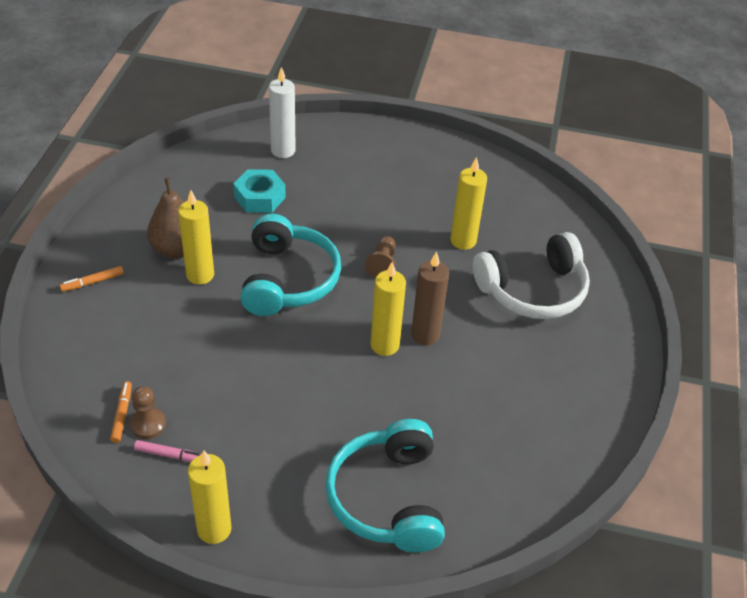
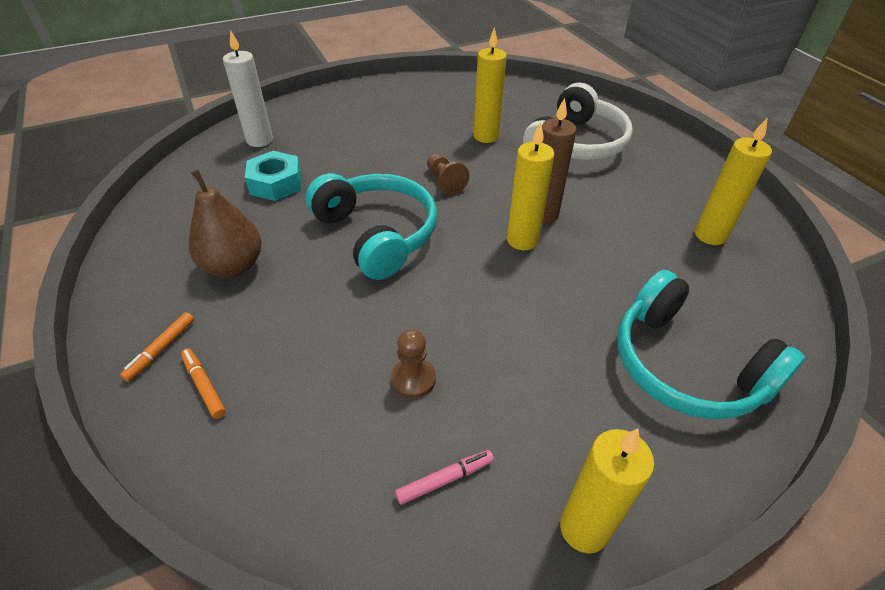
camera: 35 degrees left, 0 degrees up
(122, 415) = (341, 474): orange marker -> orange marker (204, 386)
(148, 424) = (383, 462): brown pawn -> brown pawn (413, 379)
(200, 275) = (284, 276): yellow candle -> yellow candle (710, 235)

